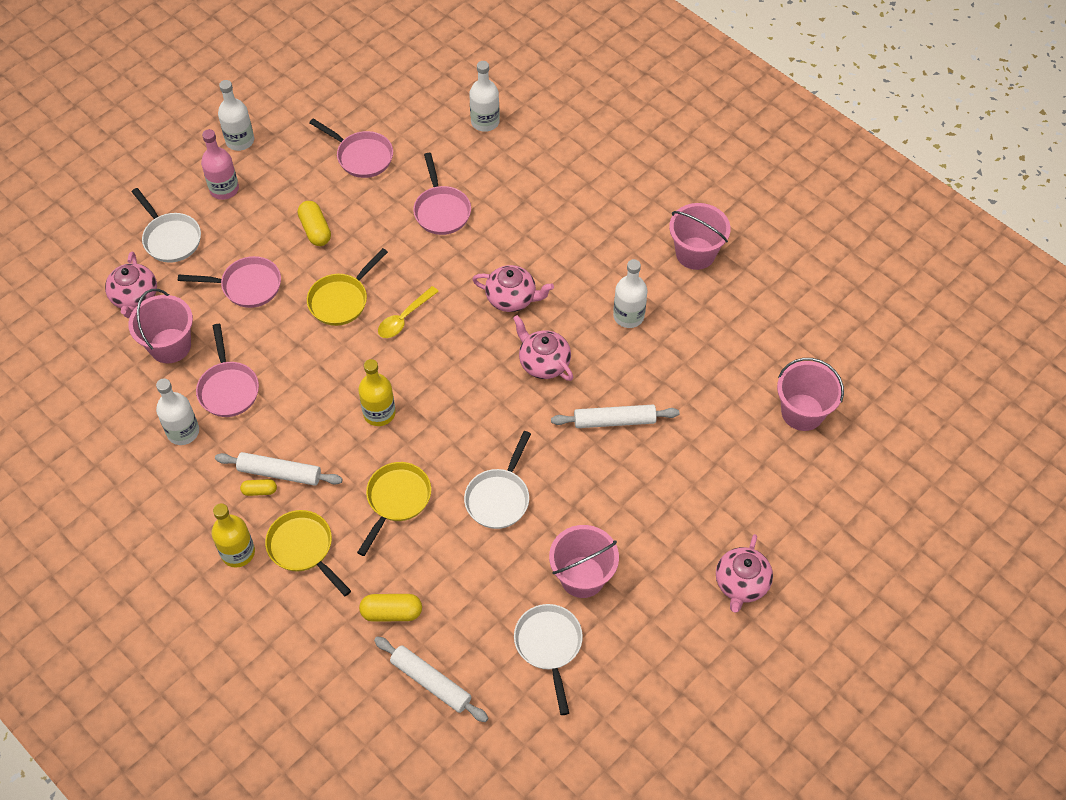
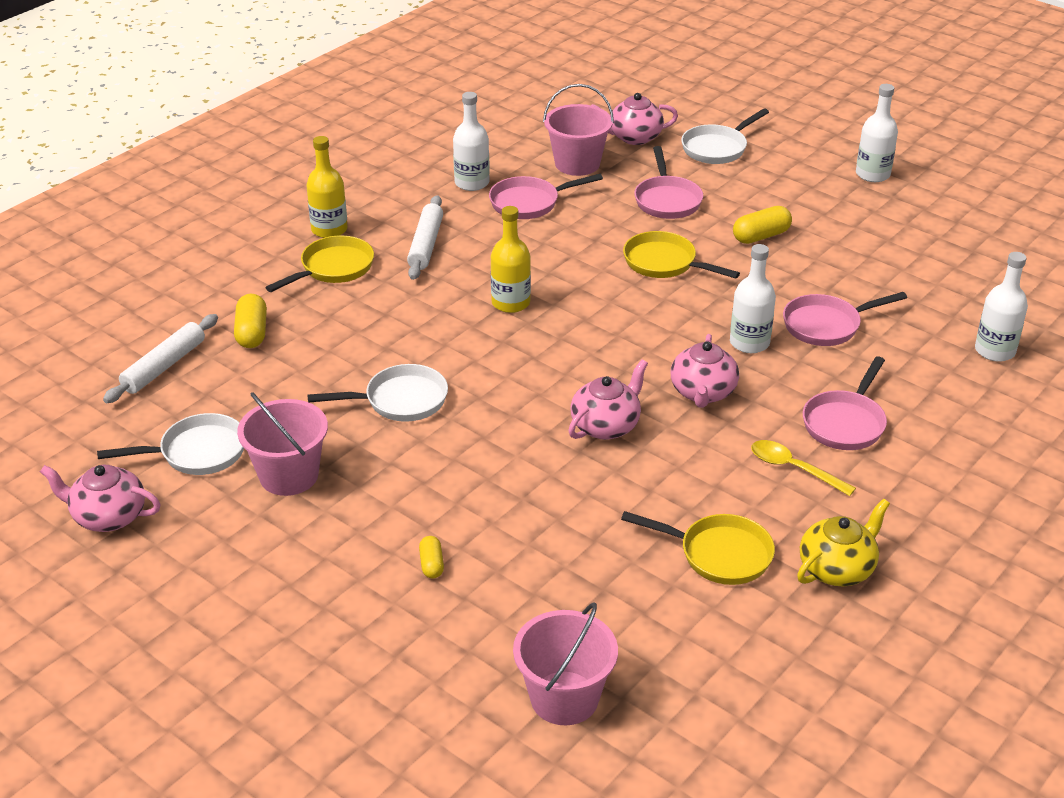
camera: 85 degrees right, 20 degrees down
(224, 189) = (797, 172): pink bottle -> none
(259, 491) = (403, 235): yellow capsule -> yellow capsule (431, 564)
(361, 156) = (887, 258): pink pan -> pink pan (845, 423)
(396, 500) = (395, 325): yellow pan -> yellow pan (719, 554)
(404, 318) = (649, 310): yellow spoon -> yellow spoon (793, 468)
(499, 498) = (400, 400): white pan -> white pan turned 150 degrees clockwise
(614, 421) = (523, 494): white rolling pin -> none
(628, 316) = (701, 501): white bottle -> white bottle (749, 343)
(695, 253) = (837, 569): pink bucket -> yellow teapot
(741, 584) = (270, 628): pink teapot -> pink teapot (108, 516)

